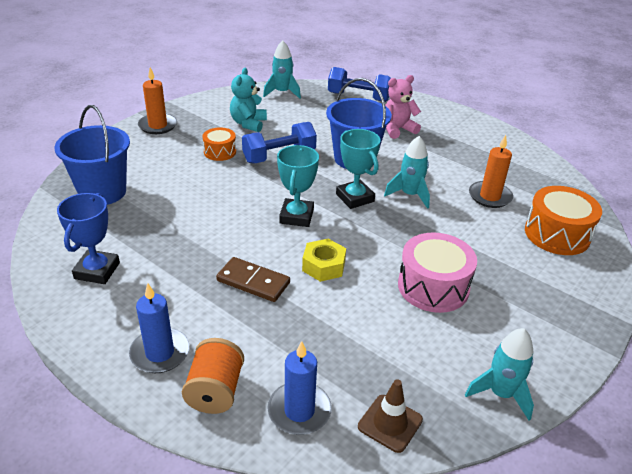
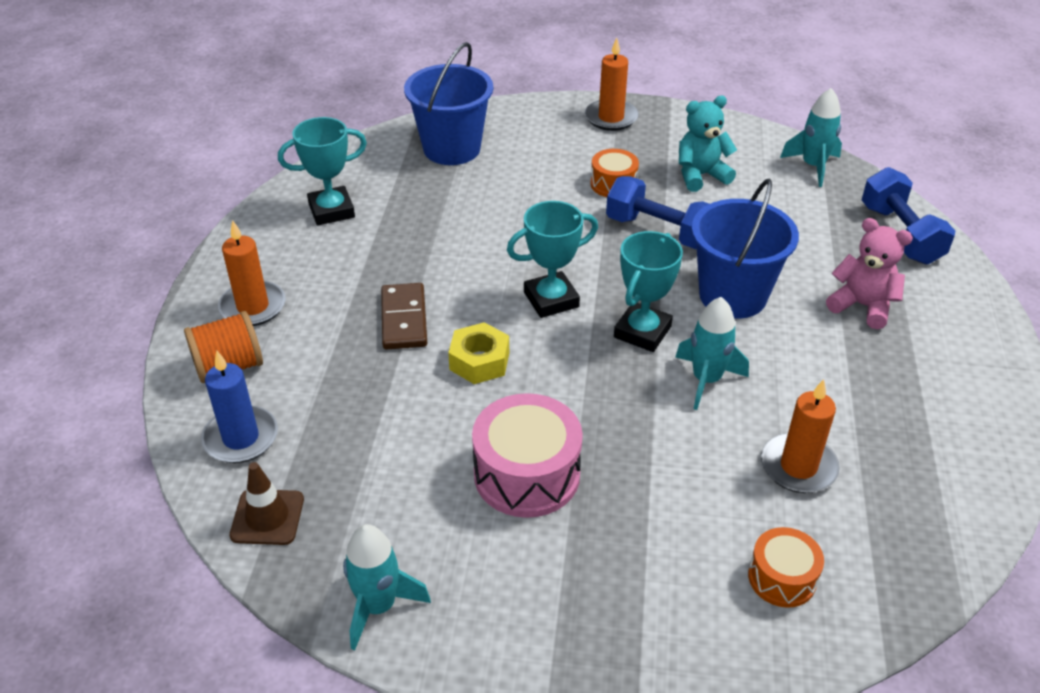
camera: 60 degrees right, 5 degrees up
(97, 271) = (331, 211): blue trophy -> turquoise trophy
(160, 353) = (253, 307): blue candle -> orange candle
(557, 234) = (782, 578): orange drum -> orange drum, size x0.58

